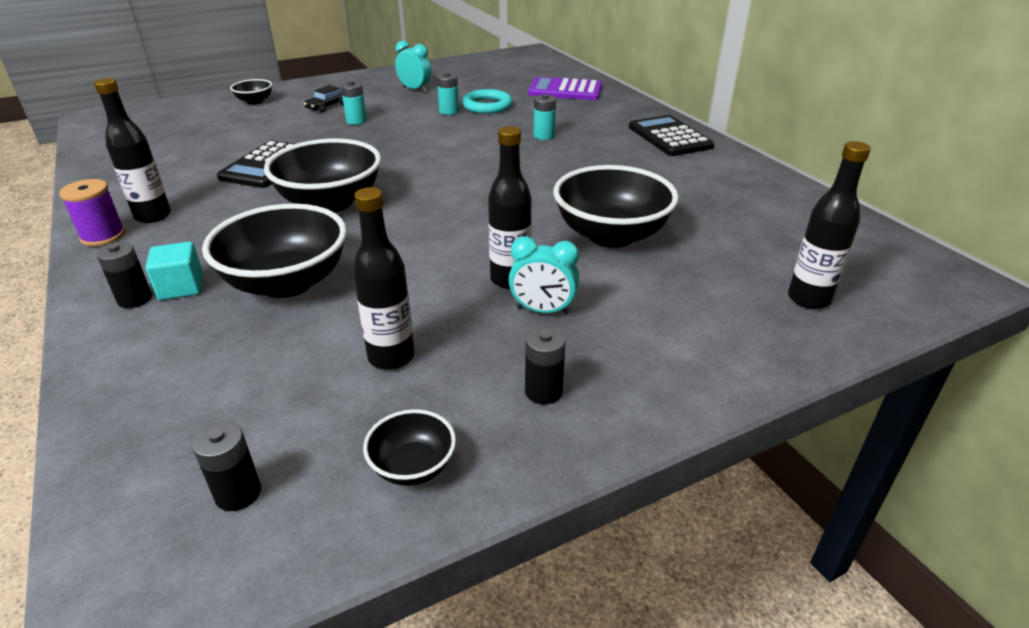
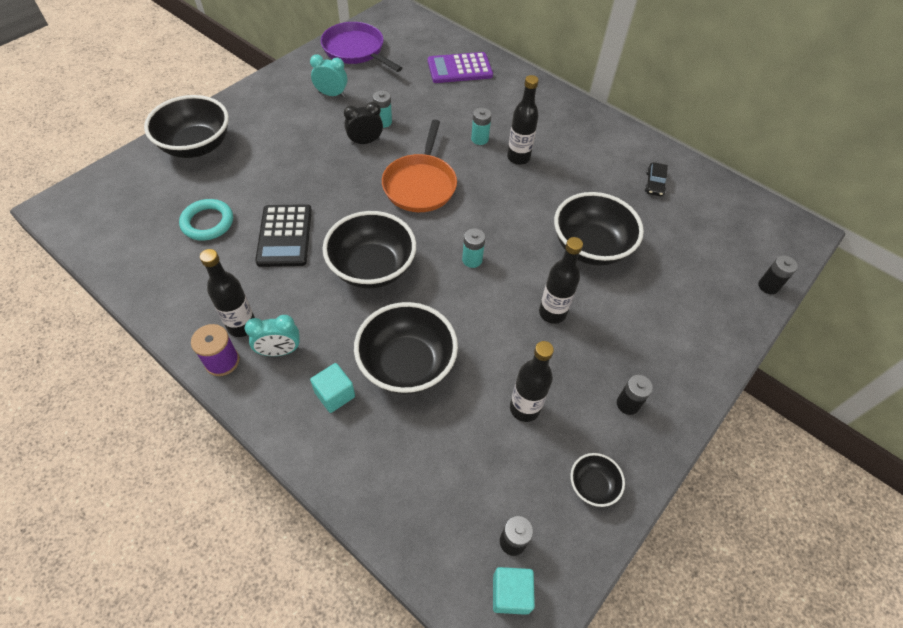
camera: 25 degrees left, 20 degrees up
(135, 299) = (311, 417): black battery -> black battery (768, 286)
(173, 556) = (510, 593): none -> turquoise cube
(255, 101) = (196, 146): black bowl -> black bowl, size x2.06
(327, 106) = (271, 138): black car -> black car (654, 183)
(356, 121) = (314, 154): turquoise battery -> turquoise battery (472, 260)
(416, 120) = (365, 142): none -> black clock
(445, 155) = (420, 185): none -> orange pan
(467, 68) = (355, 50): none -> purple pan
(487, 106) = (410, 106): turquoise ring -> turquoise ring (207, 222)
(542, 310) = (589, 336): turquoise clock -> turquoise clock (279, 351)
(669, 137) = (571, 118): black calculator -> none
(808, 299) = (731, 275): black bottle -> black bottle (518, 158)

